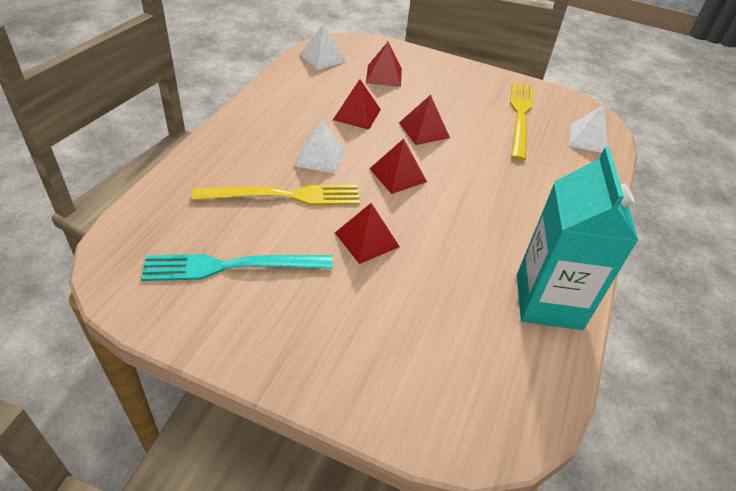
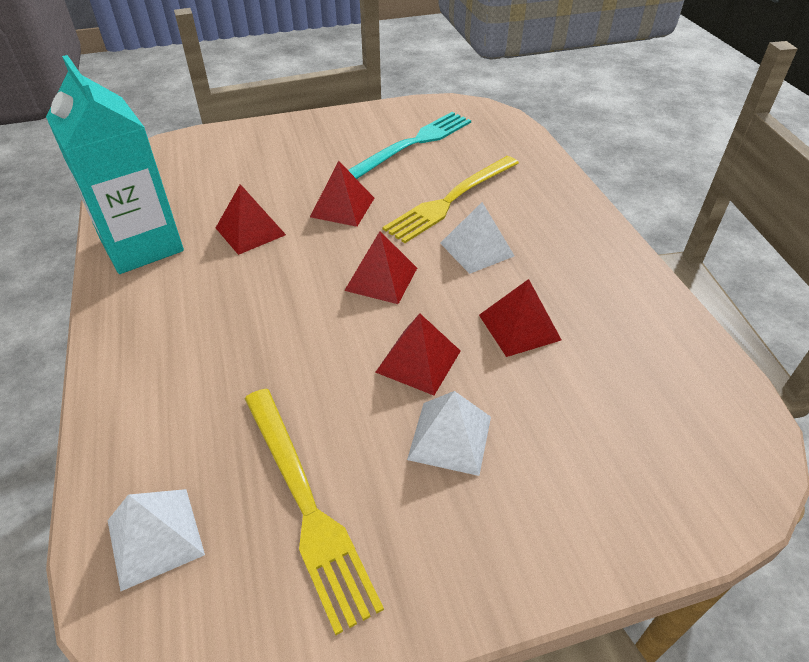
camera: 145 degrees right, 0 degrees up
(322, 58) = (707, 398): white pyramid -> white pyramid (450, 437)
(384, 75) = (588, 431): red pyramid -> red pyramid (250, 231)

